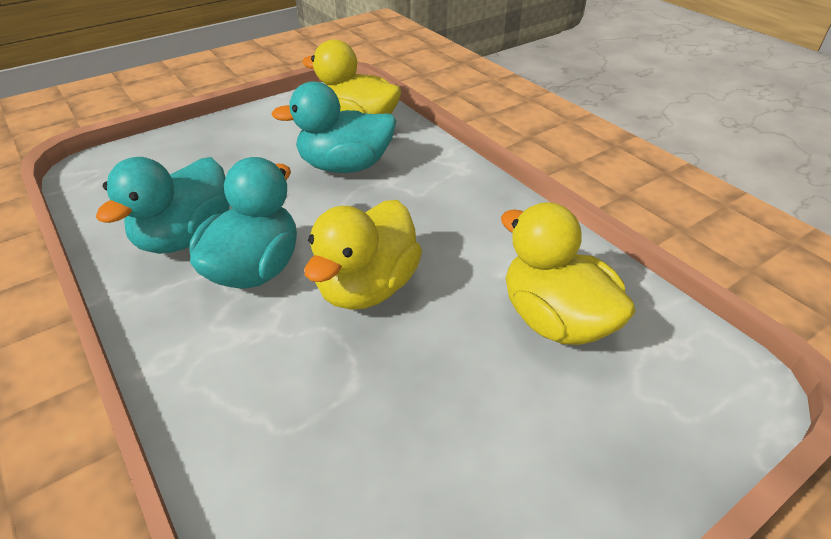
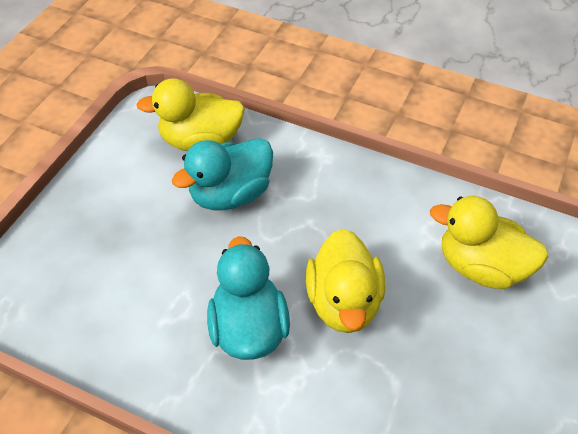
camera: 30 degrees left, 10 degrees up
(185, 237) = (164, 327): turquoise duck -> none

